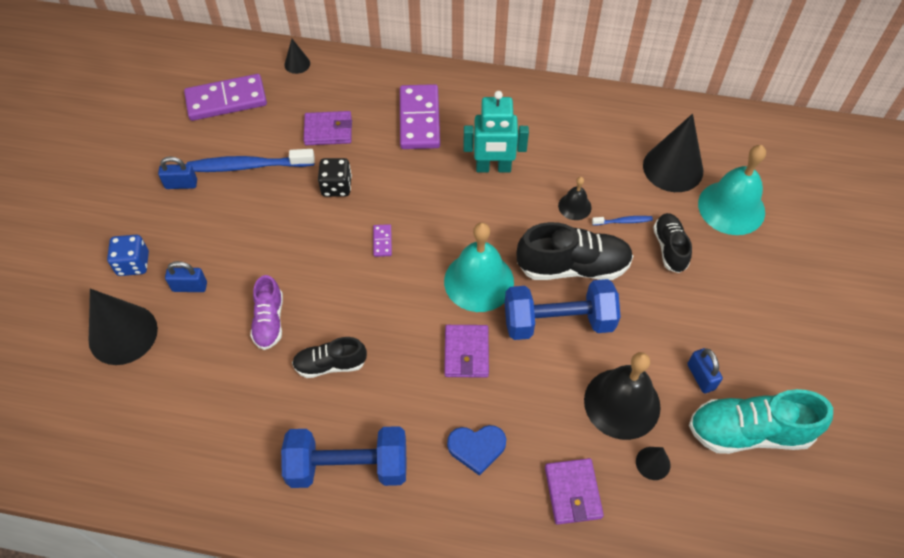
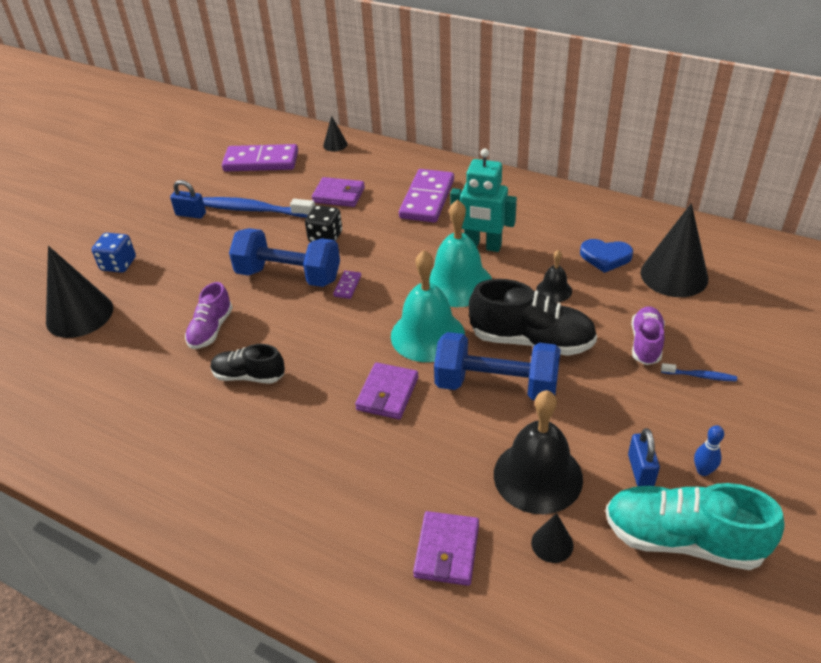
camera: 20 degrees right, 15 degrees down
(190, 287) = (156, 290): blue padlock -> none
(348, 466) = (222, 467): blue dumbbell -> blue dumbbell (289, 275)
(476, 448) = (360, 482): blue heart -> blue heart (605, 257)
(623, 221) = (602, 311): blue toothbrush -> blue toothbrush (700, 376)
(669, 248) = (646, 343): black shoe -> purple shoe
(731, 207) = (730, 320): turquoise bell -> turquoise bell (458, 283)
(748, 364) = (703, 471): none -> blue bowling pin

